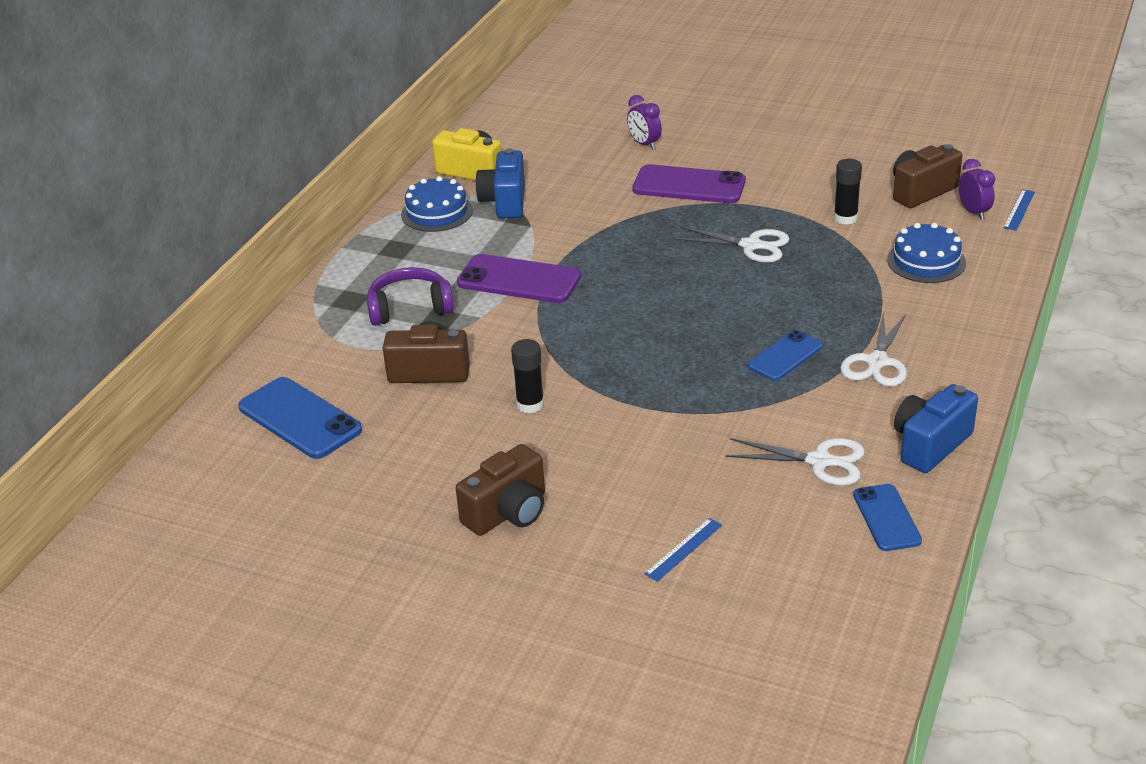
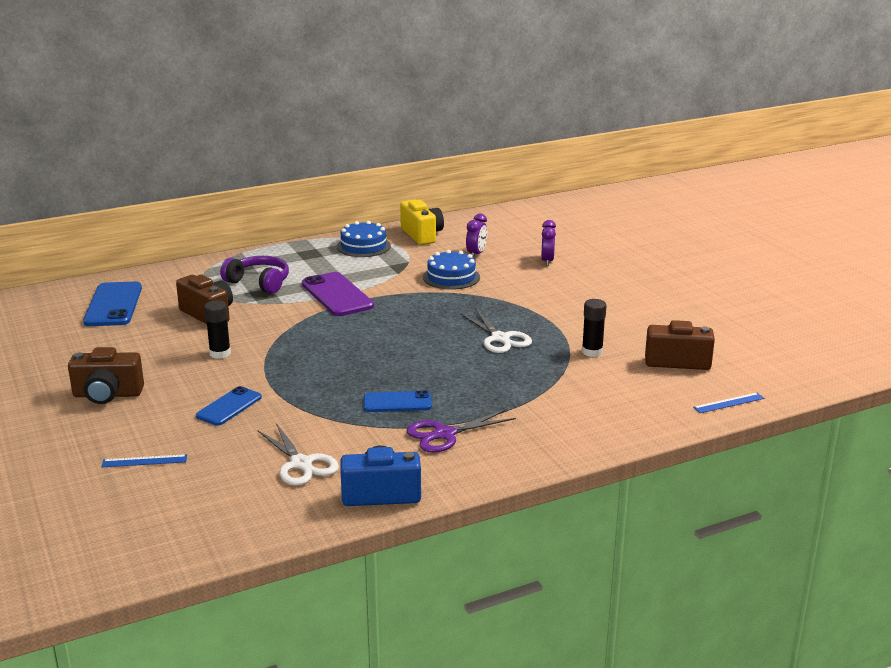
camera: 40 degrees right, 10 degrees down
(505, 202) = (408, 256): blue camera -> none
(689, 185) = (529, 292): purple phone -> none
(877, 362) = (445, 434): white scissors -> purple scissors
(886, 518) = (274, 514): blue phone -> blue phone (229, 407)
(926, 261) = (595, 399): blue cake -> blue cake (451, 277)
(973, 212) = (690, 389): purple clock -> purple clock (476, 254)

